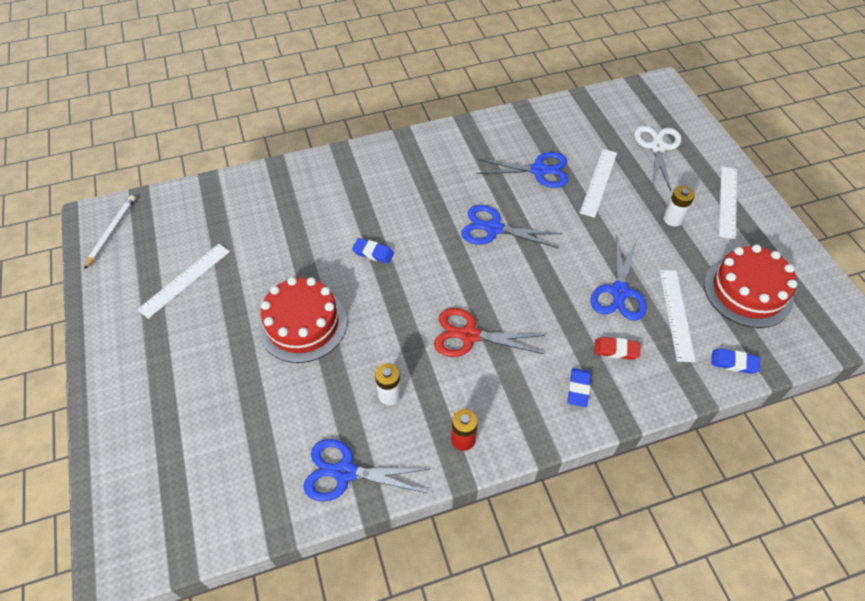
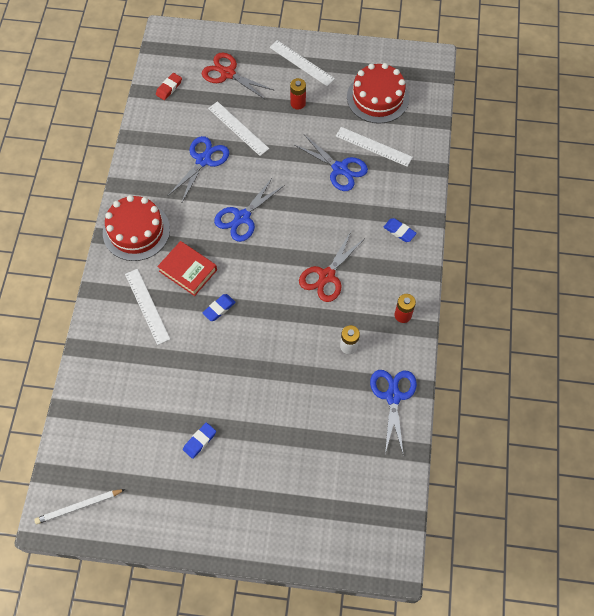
camera: 65 degrees left, 10 degrees up
(112, 232) = (79, 506): white pencil -> white pencil turned 60 degrees counterclockwise
(185, 280) = (169, 457): white ruler -> white ruler (147, 306)
(303, 324) = (259, 382): red cake -> red cake (136, 231)
(345, 472) = (393, 396): blue scissors -> blue scissors turned 150 degrees clockwise
(403, 210) = (188, 270): none -> red book
(616, 350) = (382, 195): red eraser -> red eraser (169, 88)
(657, 147) = (227, 73): white scissors -> red scissors
(673, 219) = (298, 103): white battery -> red battery
(734, 363) = (423, 137): blue eraser -> blue eraser (199, 441)

